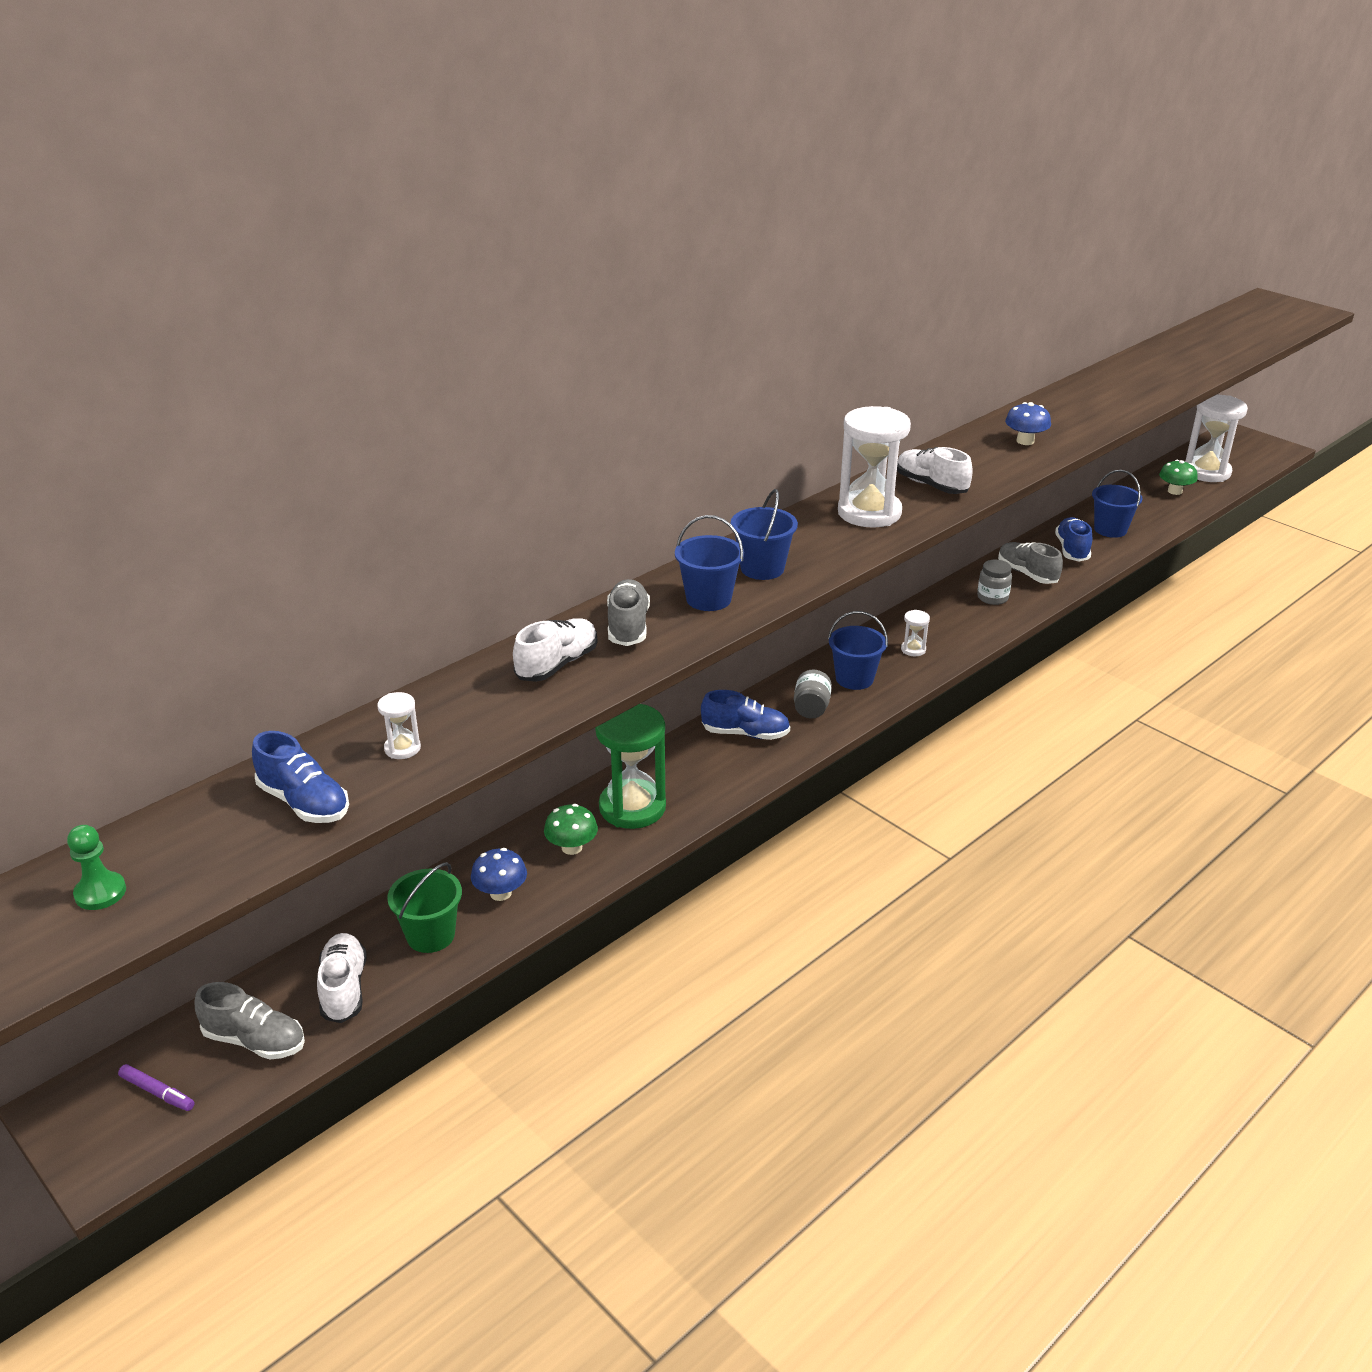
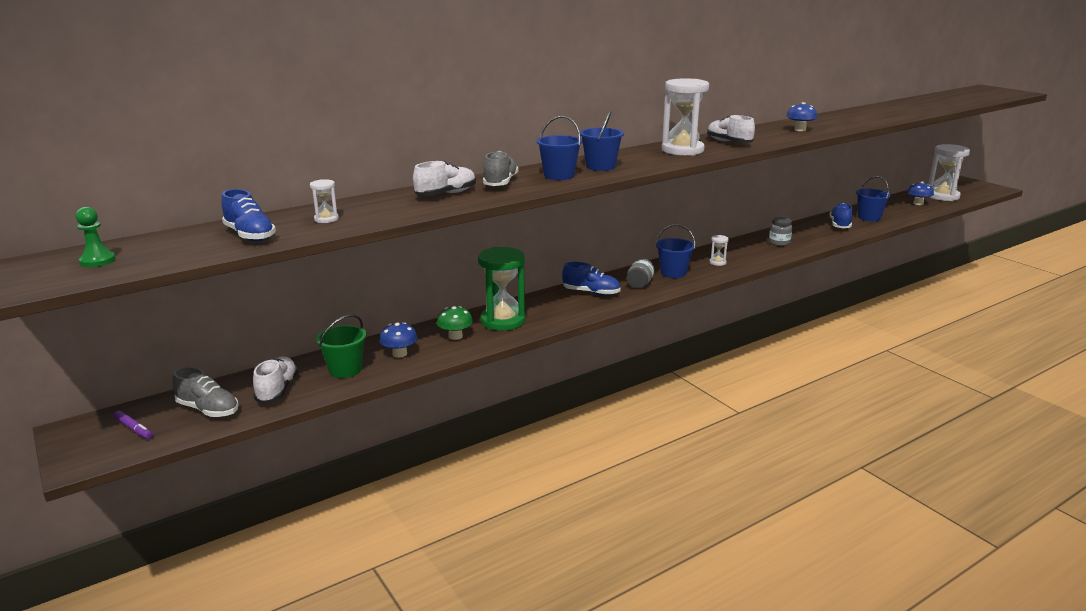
camera: 10 degrees right, 10 degrees down
(1027, 574) = (806, 234): grey shoe -> none
(1175, 491) = (918, 203): green mushroom -> blue mushroom

